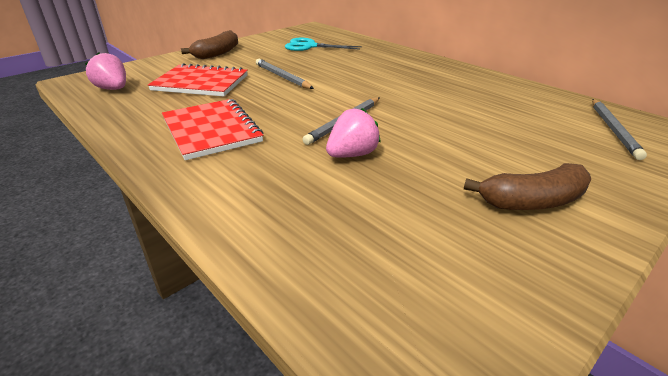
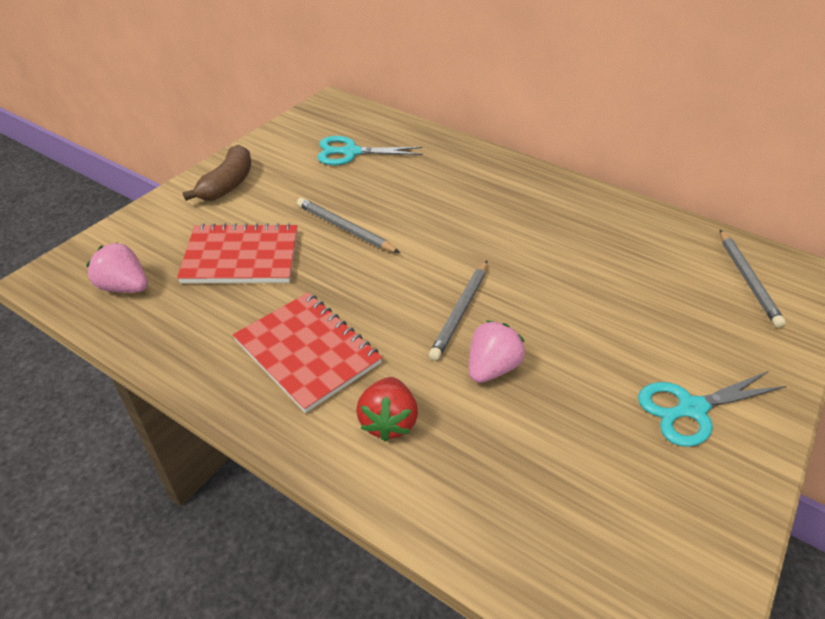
camera: 15 degrees left, 10 degrees up
(246, 174) = (388, 421): none -> red strawberry
(532, 201) = (691, 409): brown banana -> turquoise scissors

